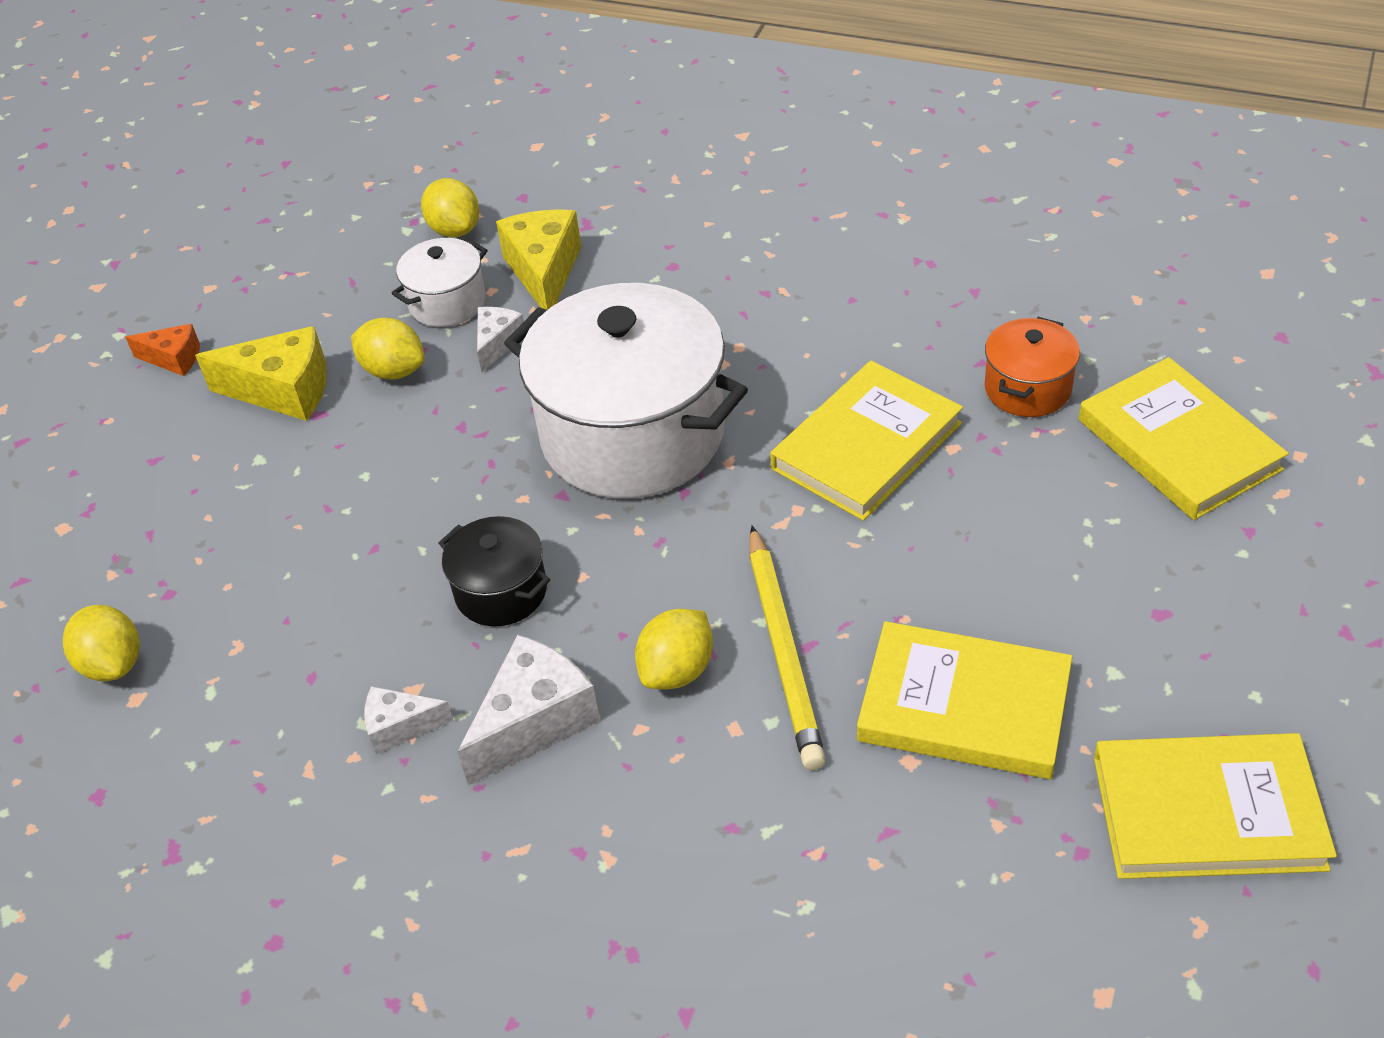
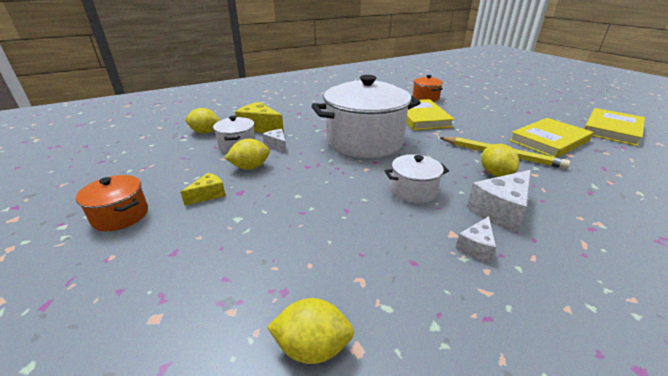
camera: 55 degrees left, 15 degrees down
(174, 359) = (120, 216): orange cheese -> orange pot
(283, 390) = (208, 195): yellow cheese -> yellow cheese, size x0.57
(501, 591) = (413, 191): black pot -> white pot
(534, 721) = (500, 210): white cheese -> white cheese turned 120 degrees counterclockwise
(1178, 444) = (467, 93): yellow book -> none

